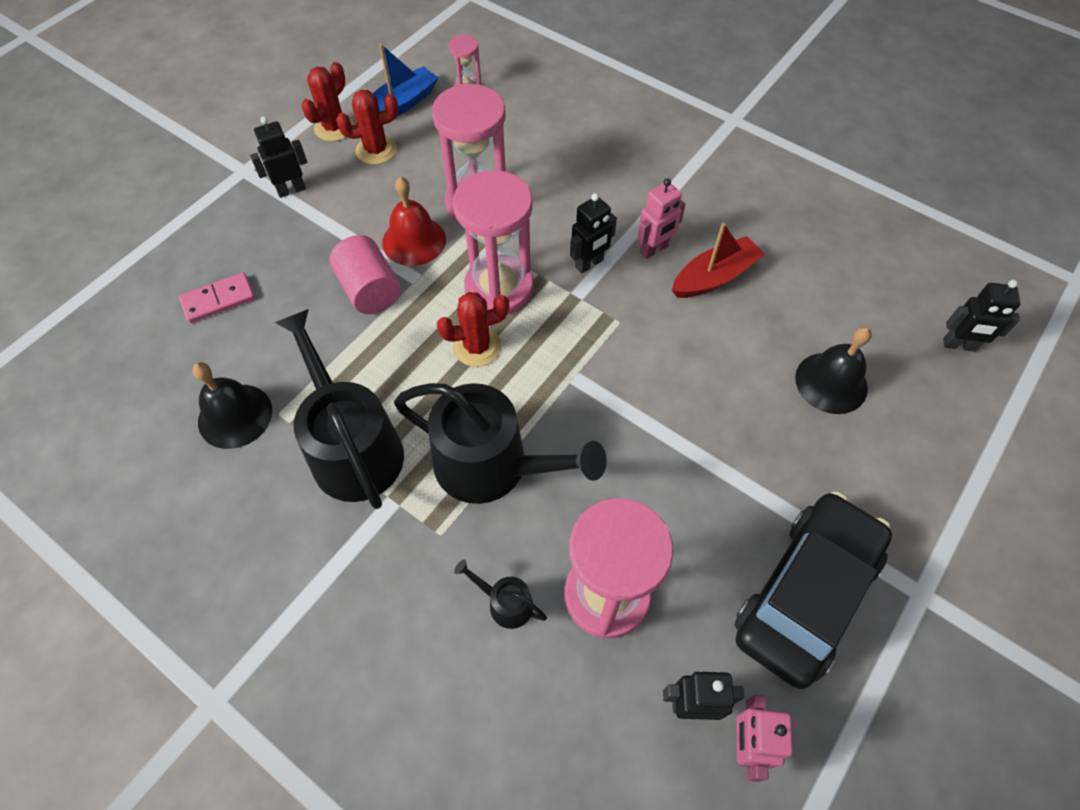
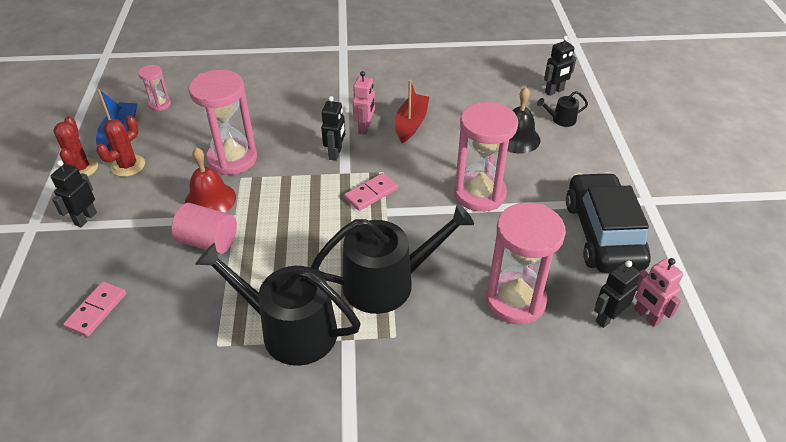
camera: 40 degrees left, 15 degrees down
(235, 416) = (185, 366): black bell -> none
(477, 347) = (313, 230): red cactus -> none
(499, 288) = (294, 194): pink hourglass -> pink hourglass (479, 194)
(505, 603) = (468, 342): black watering can -> black watering can (561, 120)
(579, 342) = (371, 193): none -> pink domino

